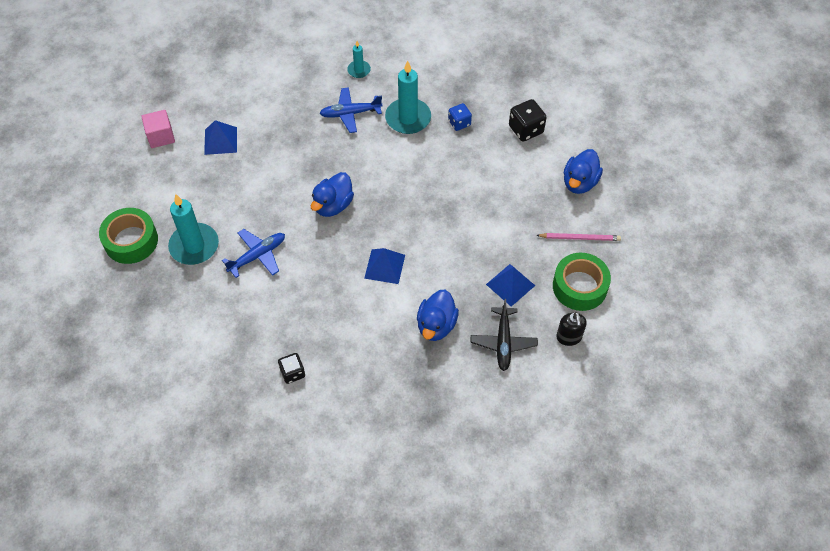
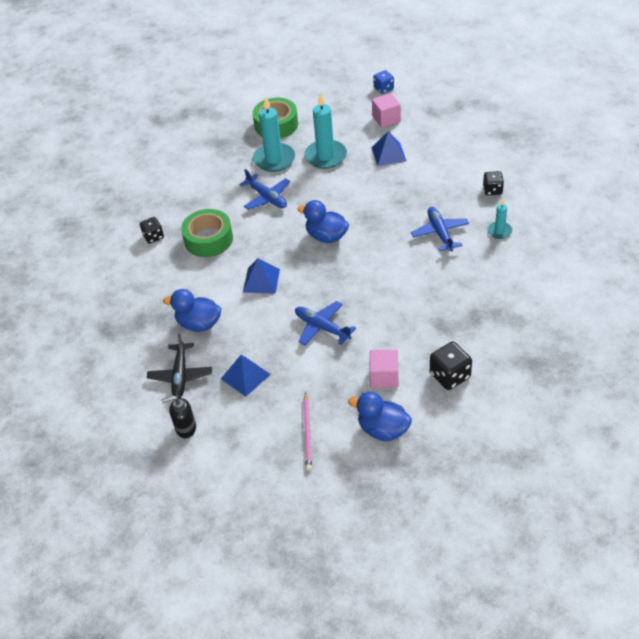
camera: 90 degrees right, 10 degrees down
(301, 66) = (492, 190): none -> black dice
(408, 118) = (444, 276): turquoise candle -> turquoise candle (325, 156)
(457, 218) = (322, 327): none -> blue plane
(459, 123) = (446, 317): blue dice -> blue dice (383, 88)
(503, 342) = (180, 375): black plane -> black plane turned 90 degrees counterclockwise
(522, 176) = (384, 377): none -> pink cube
(579, 286) = (245, 435): green tape -> green tape (208, 239)

